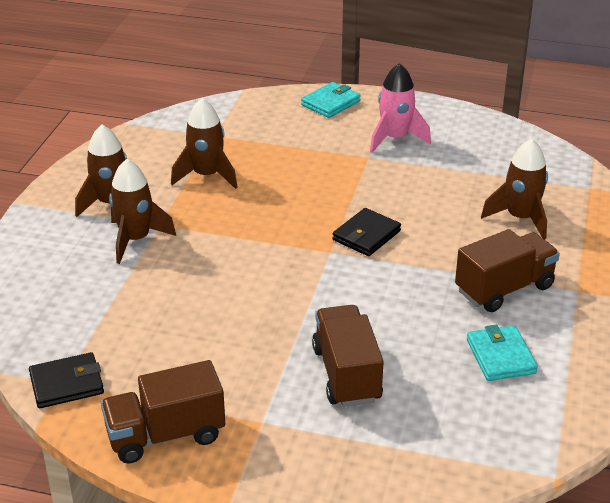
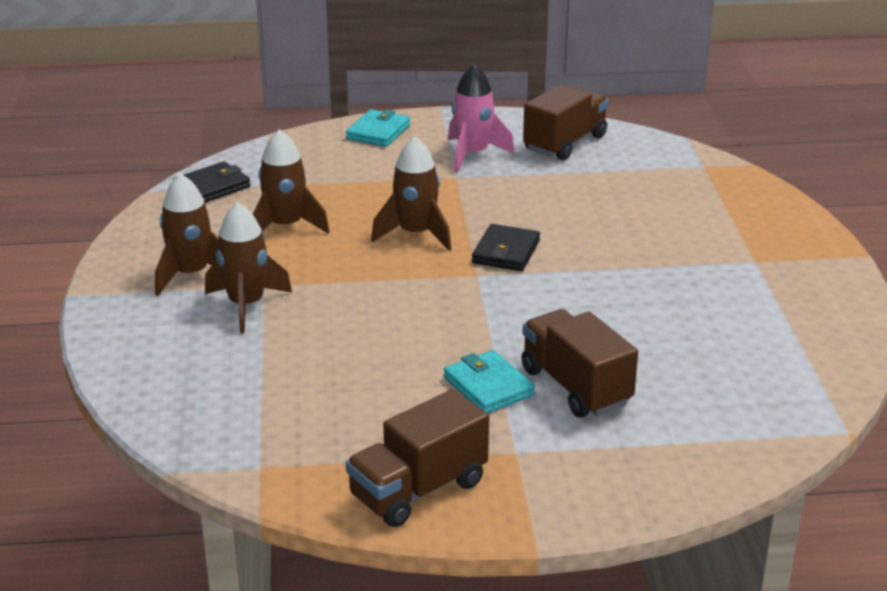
camera: 20 degrees left, 5 degrees down
(67, 384) = (266, 466): black wallet -> black wallet (212, 187)
(500, 356) = (721, 336): turquoise wallet -> turquoise wallet (488, 386)
(504, 289) = (683, 274): brown truck -> brown truck (565, 143)
(520, 218) = (655, 206): brown rocket -> brown rocket (416, 234)

